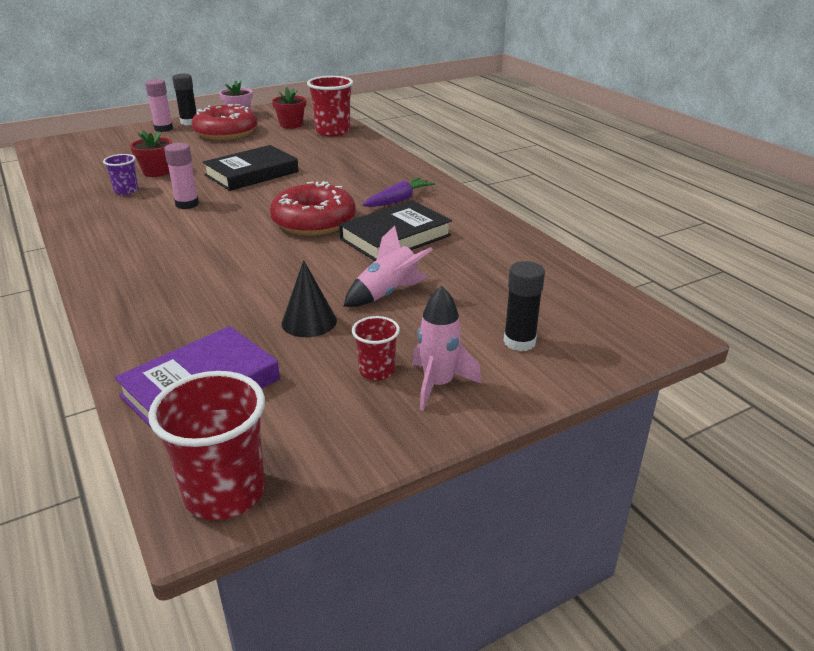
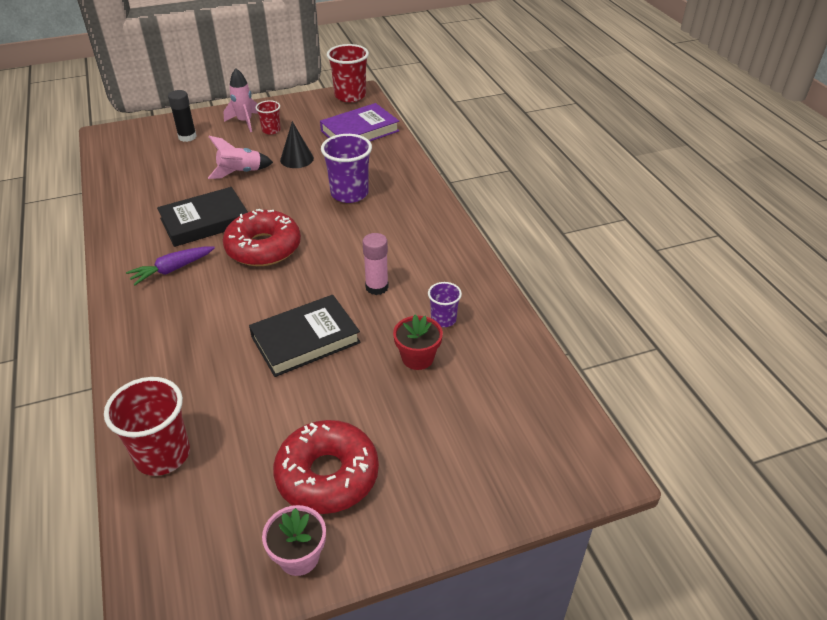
camera: 170 degrees left, 10 degrees up
(163, 129) = (430, 509): pink glue stick -> none
(189, 122) = (389, 536): black glue stick -> none
(218, 281) = (349, 193): none -> purple cup
(291, 125) = (217, 495): red flower pot -> none

